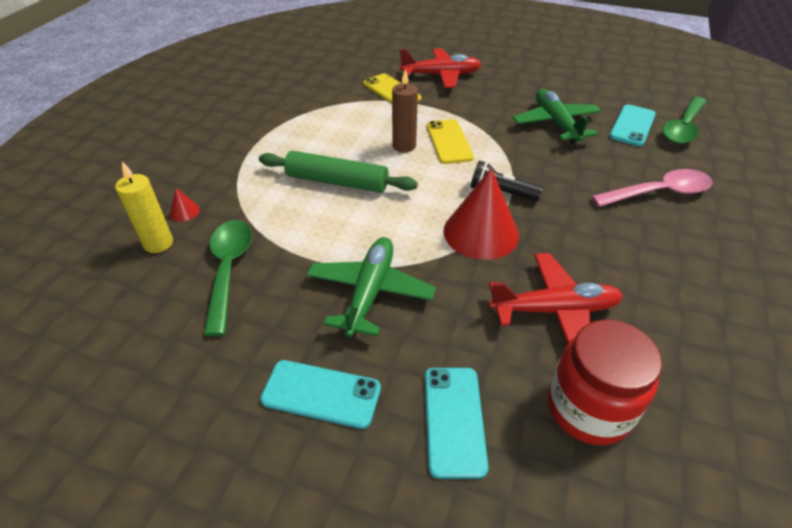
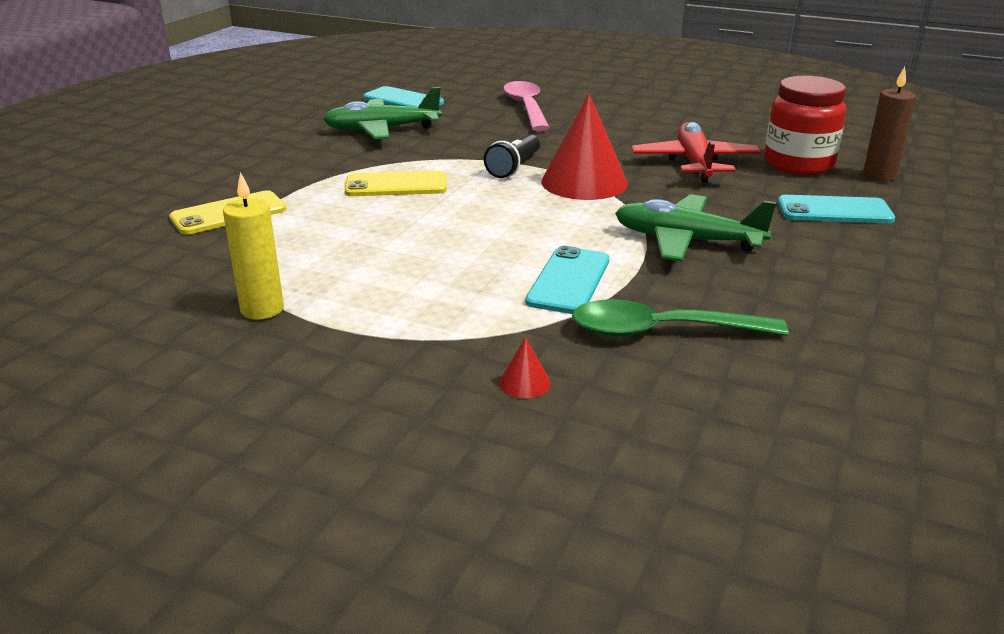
camera: 85 degrees left, 15 degrees down
(158, 243) = (607, 400): yellow candle -> yellow candle (262, 309)
(321, 394) = (835, 267): turquoise phone -> turquoise phone (569, 281)
(337, 182) = (469, 257): green rolling pin -> none
(404, 146) = (394, 211): brown candle -> brown candle (879, 176)
(441, 75) = (206, 178): red plane -> none
(683, 128) = (417, 84): green spoon -> none

